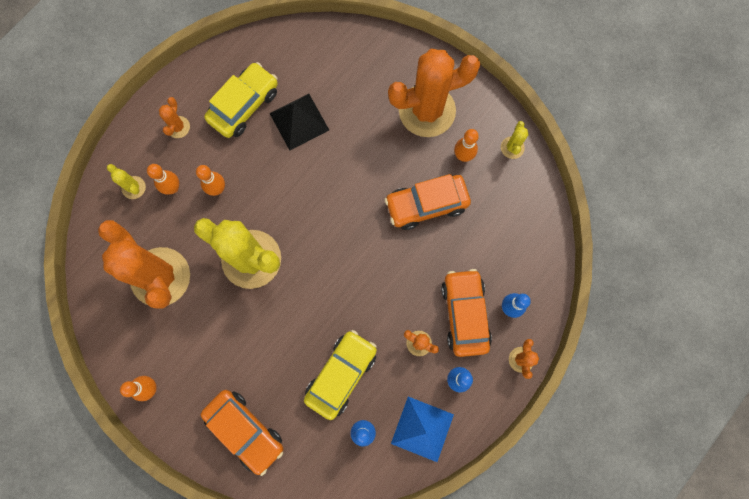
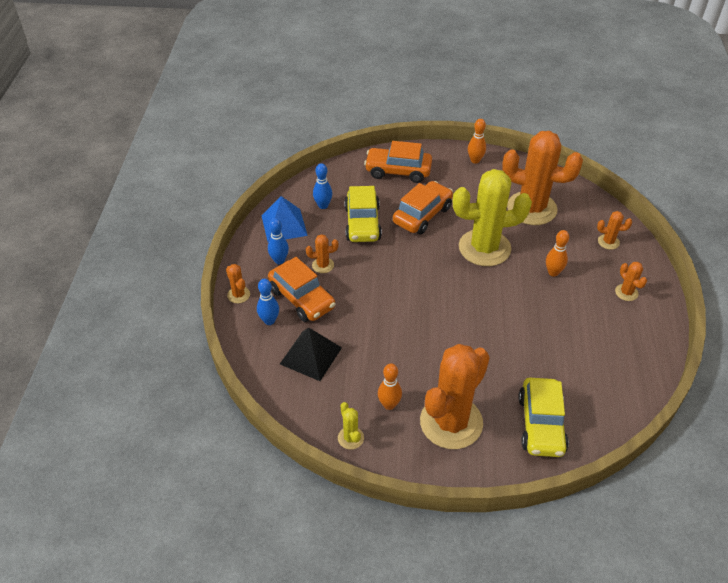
camera: 145 degrees right, 30 degrees down
(133, 187) = (608, 242): yellow cactus -> orange cactus
(173, 188) = (583, 256): orange bowling pin -> none
(244, 105) = (598, 335): yellow car -> yellow car (541, 424)
(299, 121) = (545, 349): black pyramid -> black pyramid (310, 355)
(426, 205) = (389, 351): orange car -> orange car (422, 215)

